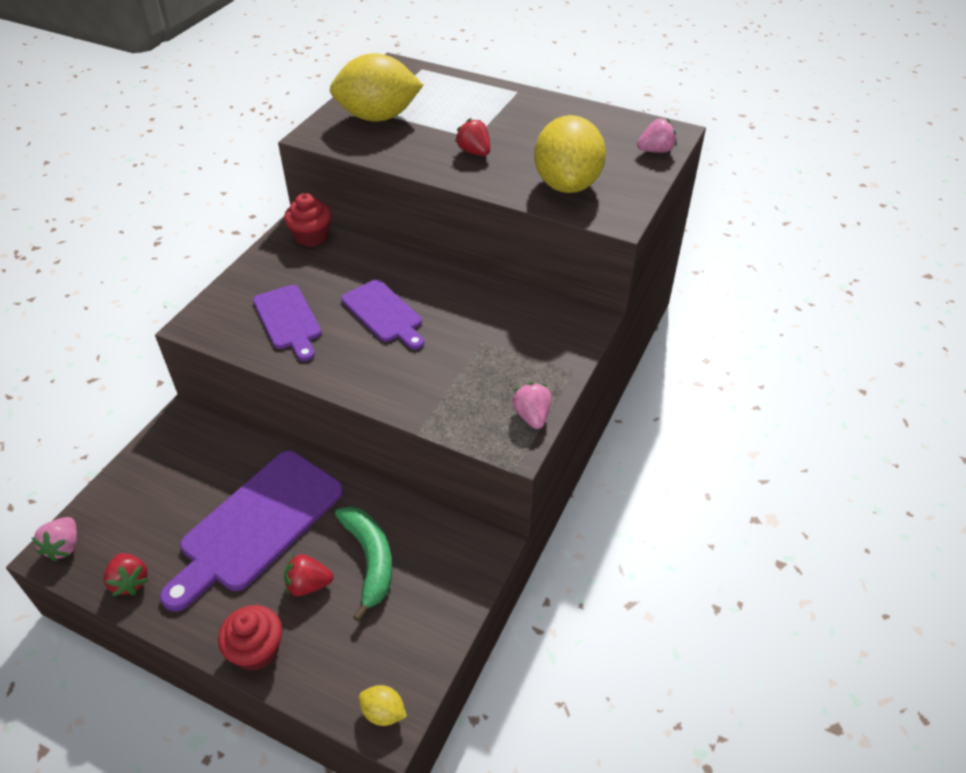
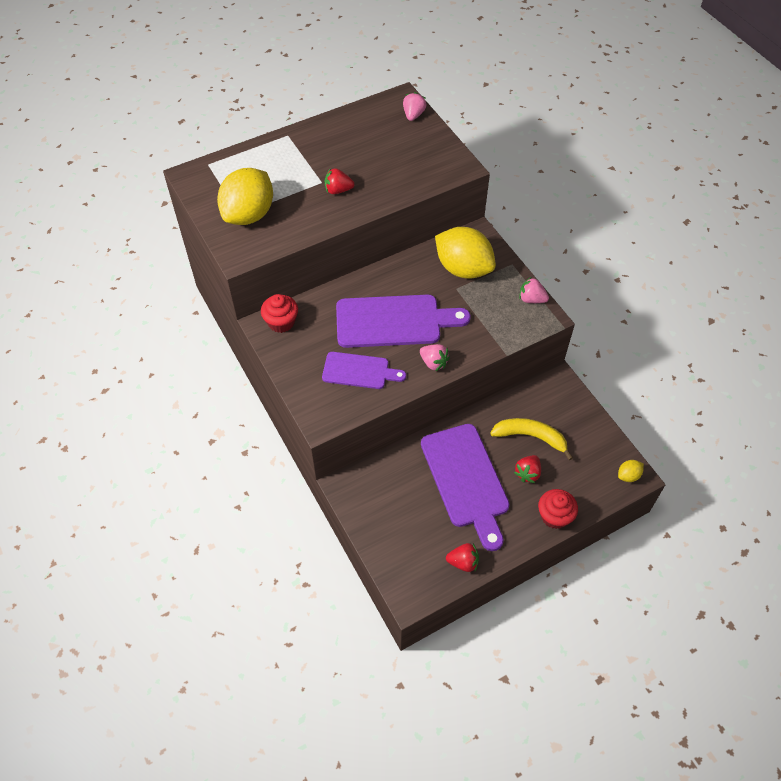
camera: 55 degrees left, 10 degrees up
(64, 546) = (409, 590): pink strawberry -> pink strawberry (433, 363)
(370, 560) = (530, 437): green banana -> yellow banana
(384, 313) = (394, 321): purple cutting board -> purple cutting board, size x1.68
(567, 184) = (411, 169): yellow lemon -> yellow lemon (463, 269)

